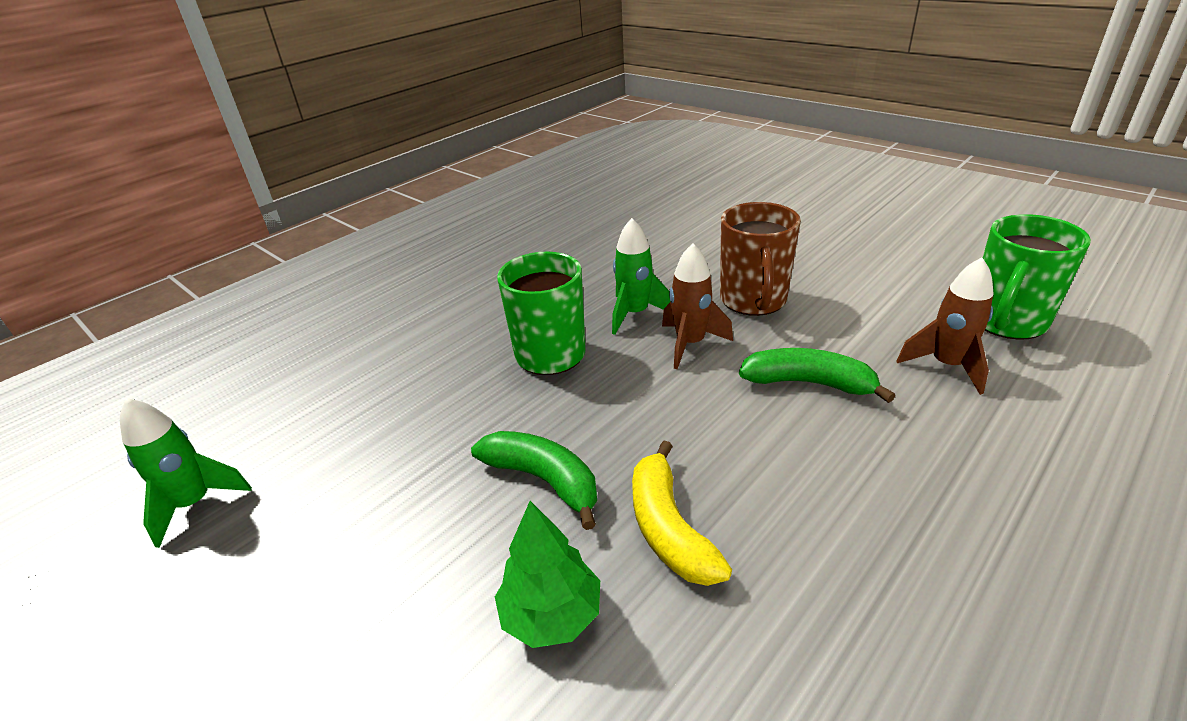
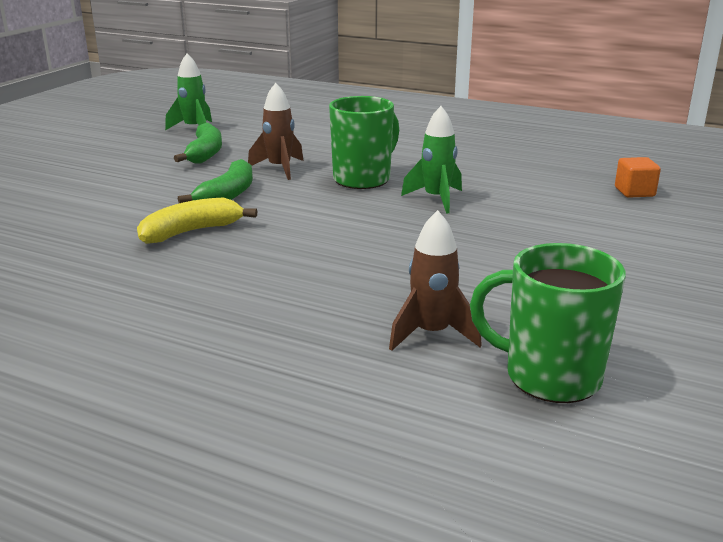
camera: 70 degrees right, 10 degrees down
(551, 615) = (125, 210): green tree -> none
(661, 217) = (634, 192): none -> orange cube
(690, 344) = (403, 222): brown rocket -> brown rocket (280, 169)
(753, 301) = (494, 242): brown mug -> none
(808, 383) = (369, 269): green banana -> green banana (205, 153)

